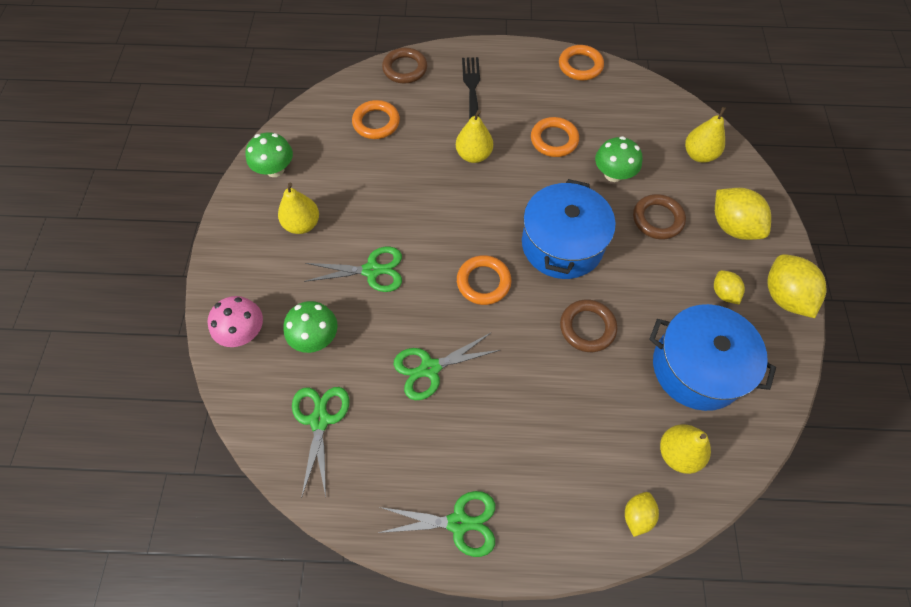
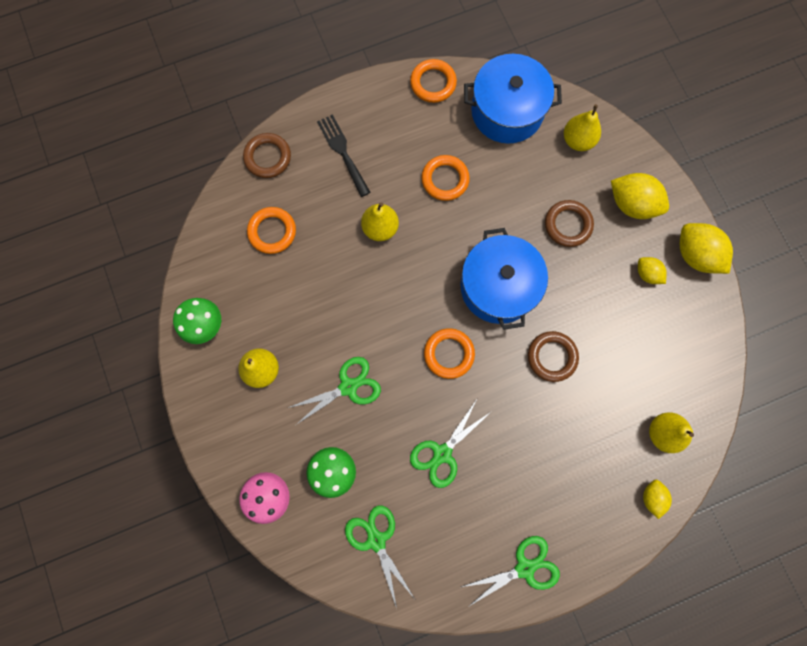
camera: 25 degrees left, 15 degrees up
(613, 174) = (512, 194): green mushroom -> none
(697, 368) = (650, 353): blue pot -> blue pot (507, 111)

